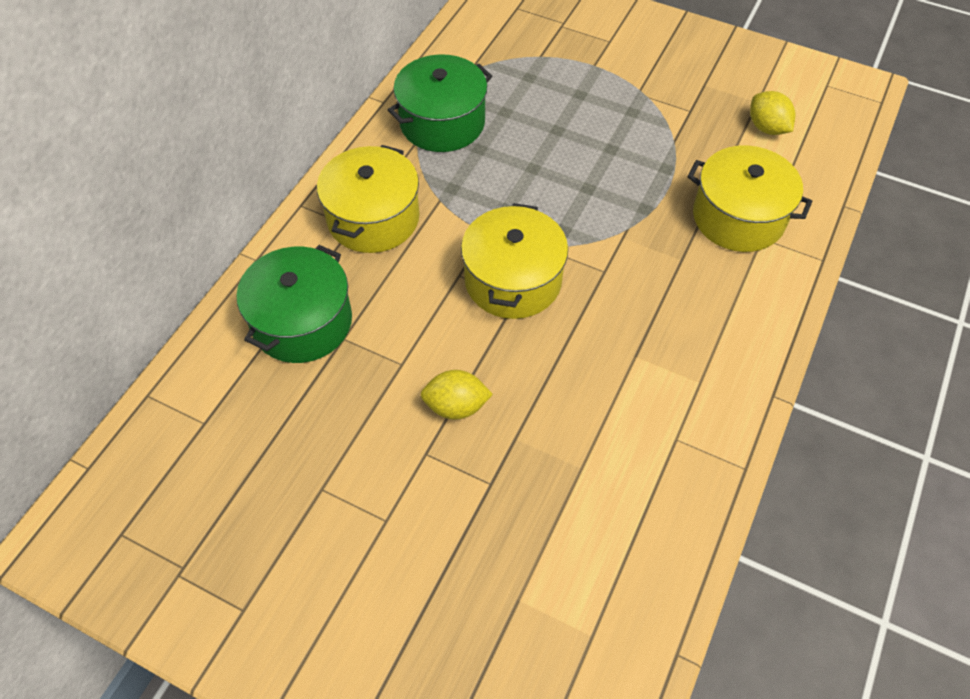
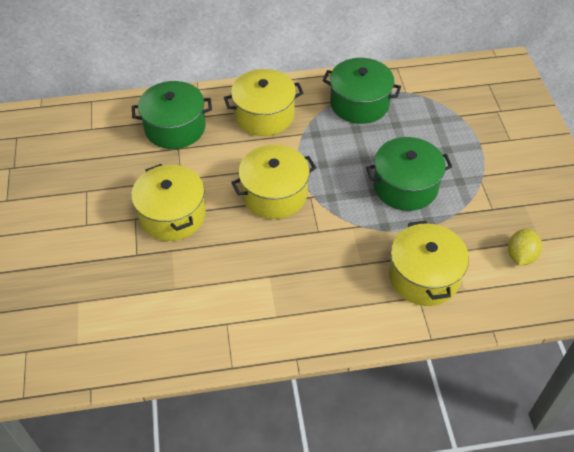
camera: 55 degrees right, 5 degrees down
(456, 406) = (172, 215): yellow lemon -> yellow pot
(602, 158) = (405, 186): none -> green pot

